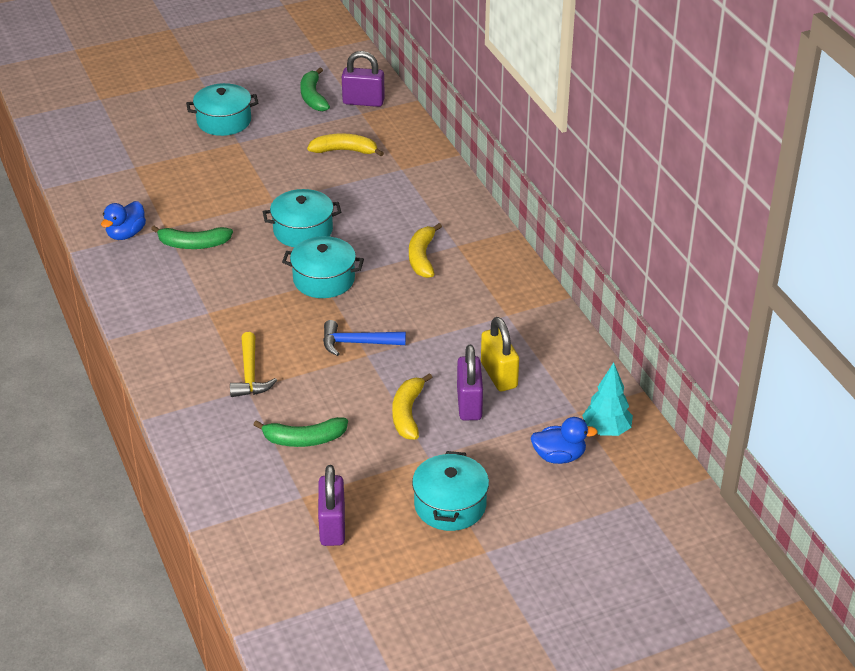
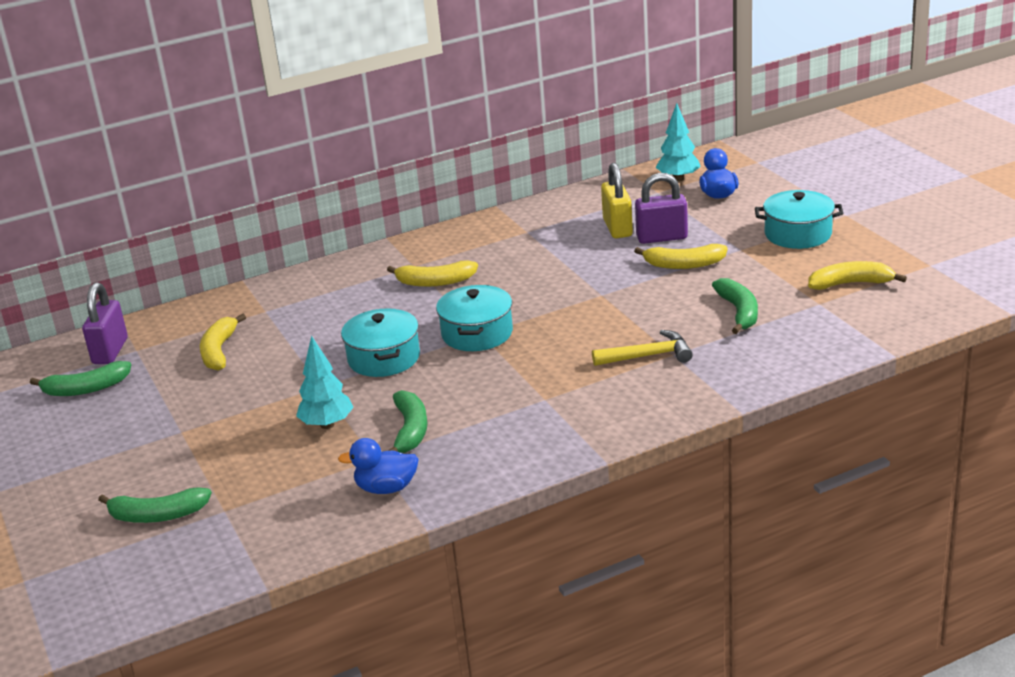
camera: 90 degrees left, 10 degrees down
(126, 234) = (386, 488): blue duck -> blue duck turned 150 degrees clockwise
(142, 141) = (157, 515): none -> green banana
(218, 206) = (327, 425): none -> turquoise tree
(224, 121) = (124, 451): turquoise pot -> none
(332, 526) = (851, 283): purple padlock -> yellow banana
(357, 343) = (583, 302): blue hammer -> none
(499, 375) = (617, 228): yellow padlock -> yellow padlock turned 75 degrees counterclockwise

